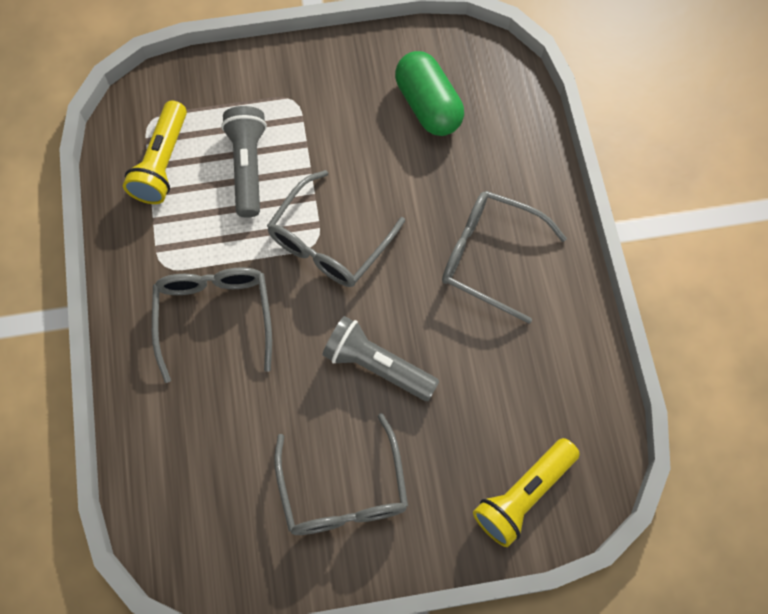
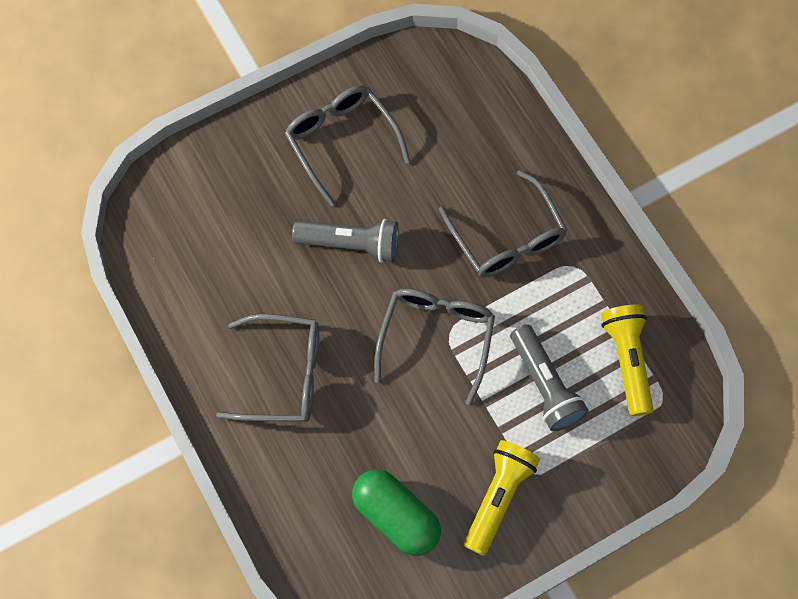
camera: 160 degrees right, 0 degrees up
(523, 495) = (197, 185): yellow flashlight -> yellow flashlight (498, 497)

